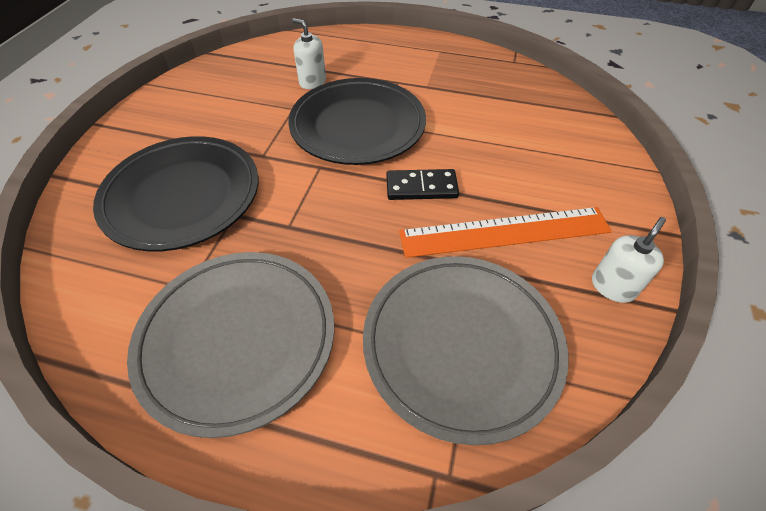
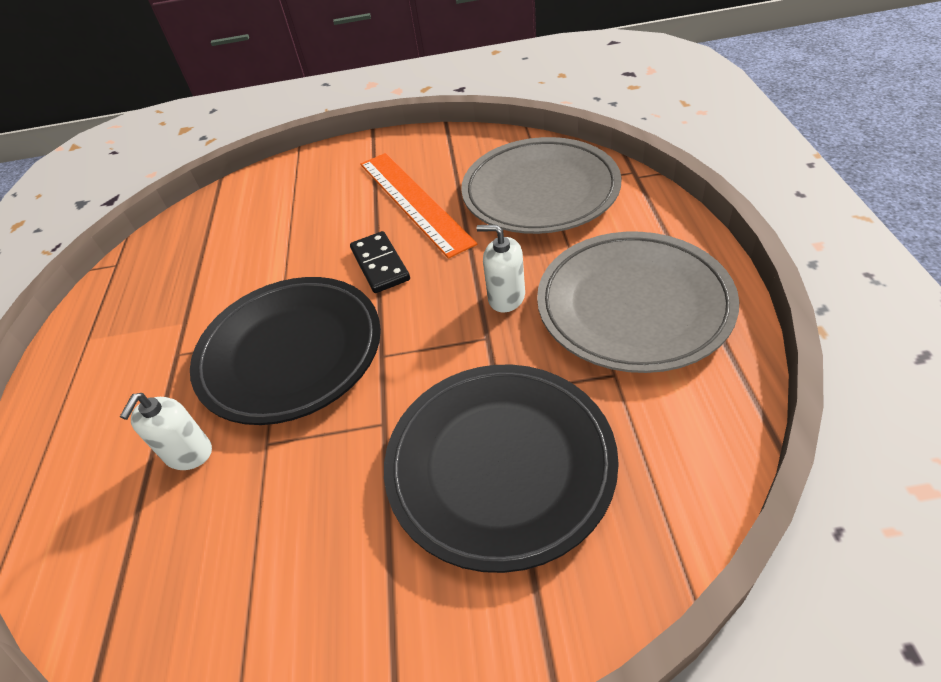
camera: 105 degrees left, 5 degrees down
(612, 286) = (441, 145): white soap dispenser -> white soap dispenser (506, 297)

